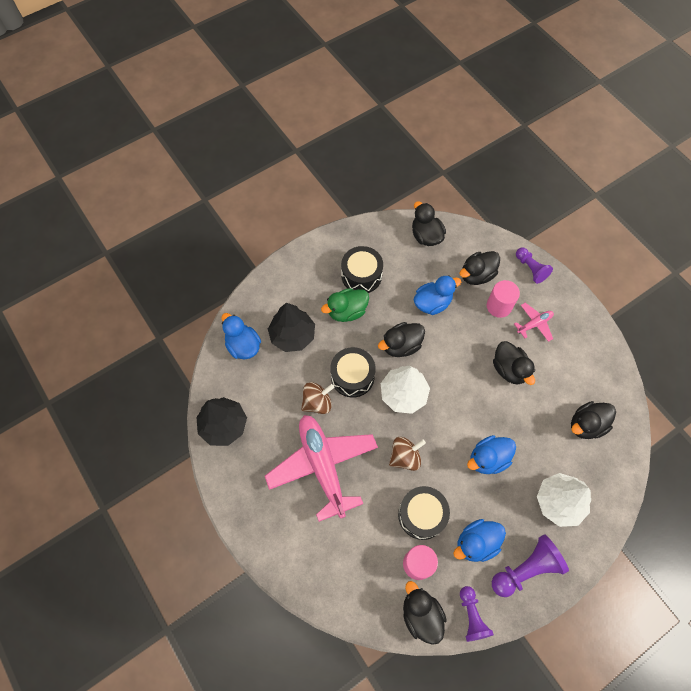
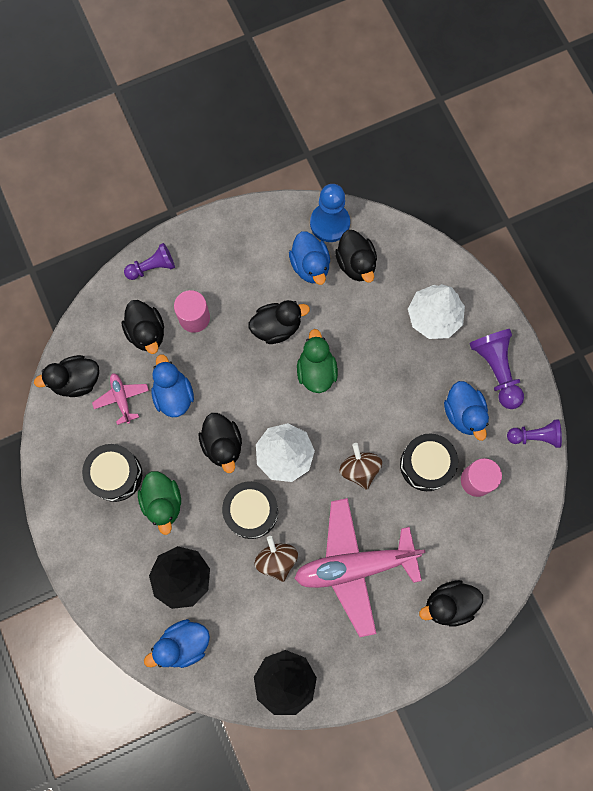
camera: 80 degrees left, 10 degrees up
(421, 614) = (527, 488): black duck -> black duck (449, 604)
(481, 407) = (316, 371): none -> green duck
(488, 459) = (376, 378): blue duck -> blue duck (310, 266)
(534, 324) = (226, 284): pink plane -> pink plane (122, 399)
(615, 397) = (330, 223): none -> blue pawn

